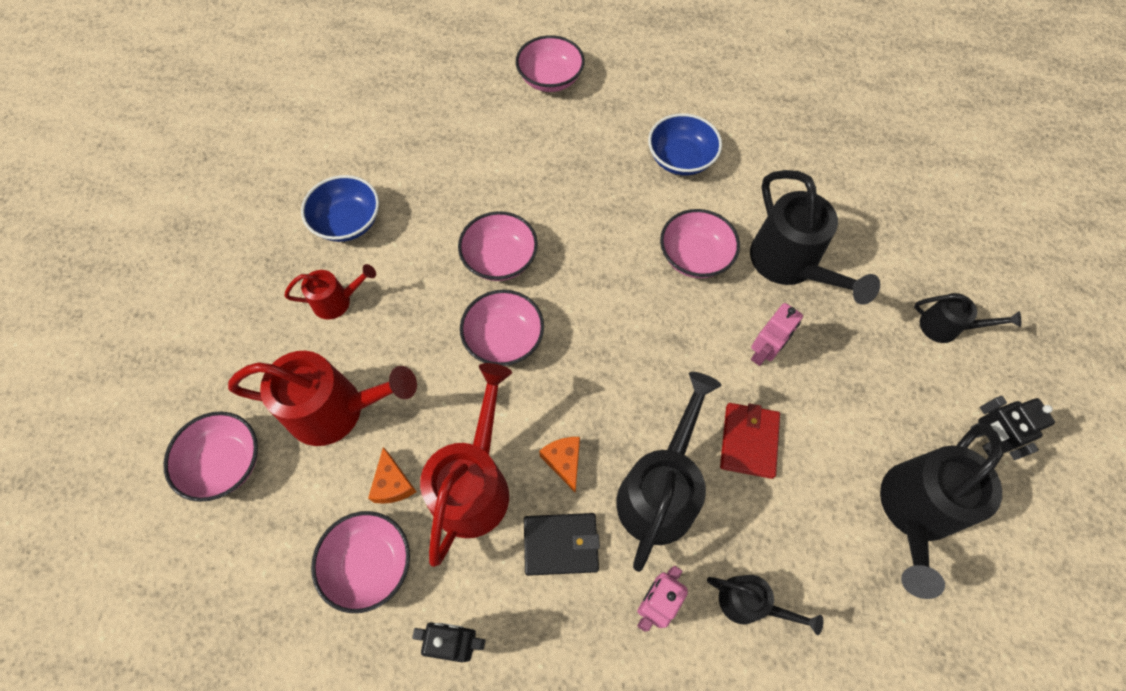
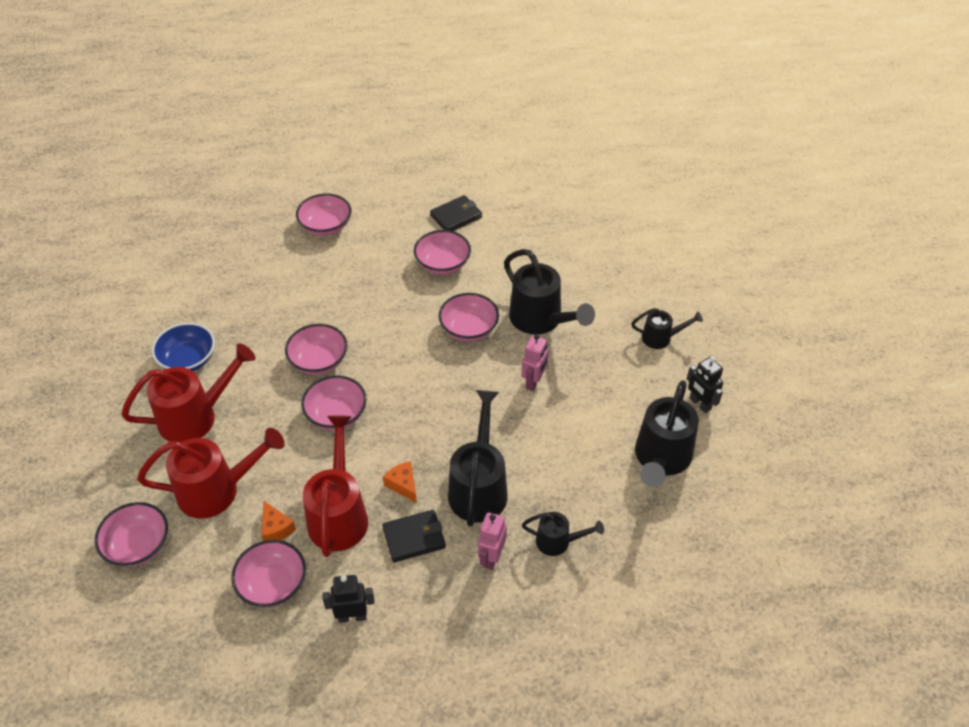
camera: 15 degrees left, 15 degrees down
(338, 301) = (196, 416): red watering can -> red watering can, size x1.85
(681, 159) = (442, 264): blue bowl -> pink bowl
(711, 97) = (456, 216): none -> black wallet
(749, 441) = (536, 441): red wallet -> none

